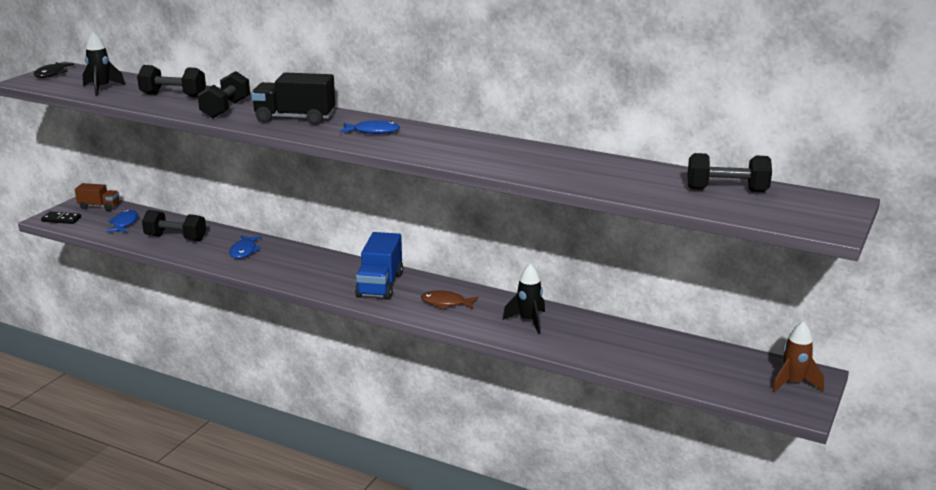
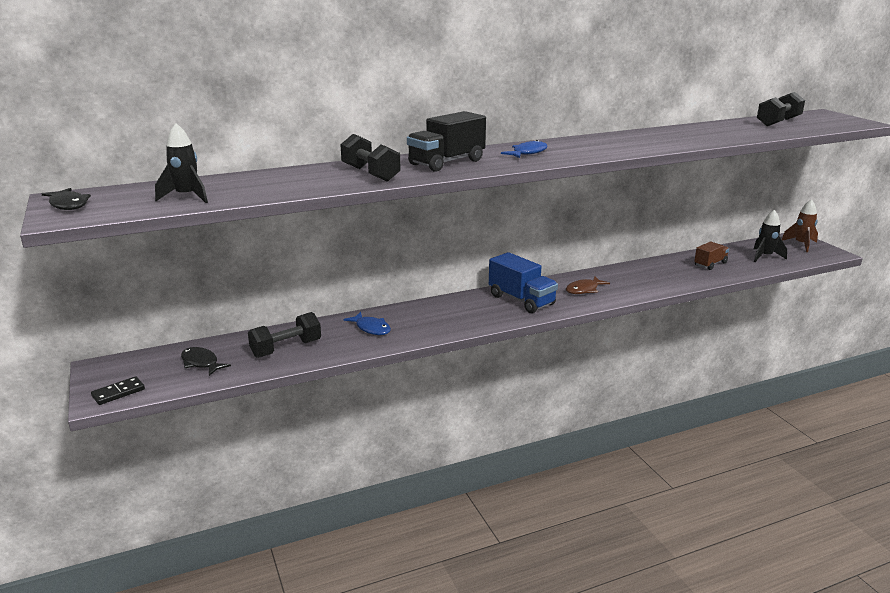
camera: 50 degrees left, 0 degrees up
(99, 207) = (130, 364): brown truck -> brown truck (710, 264)
(124, 223) = (201, 363): blue fish -> black fish
(173, 95) = (283, 180): black dumbbell -> none
(528, 321) = (645, 276): black rocket -> black rocket (765, 256)

